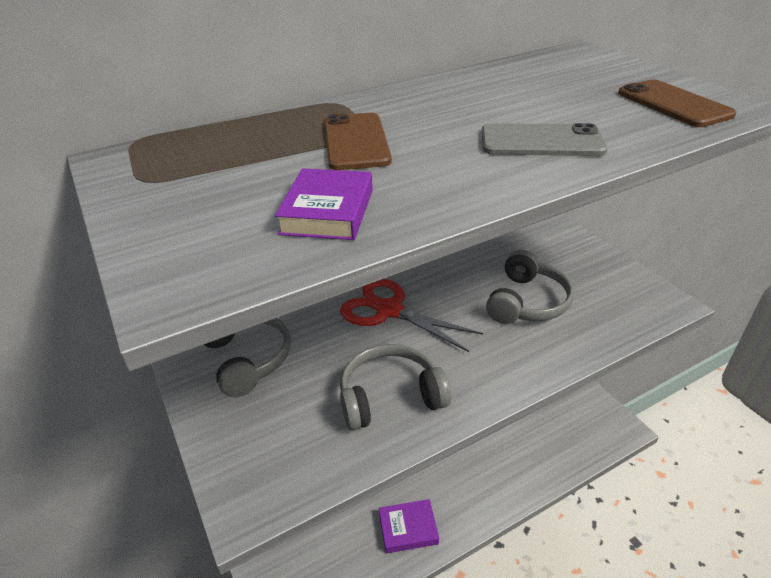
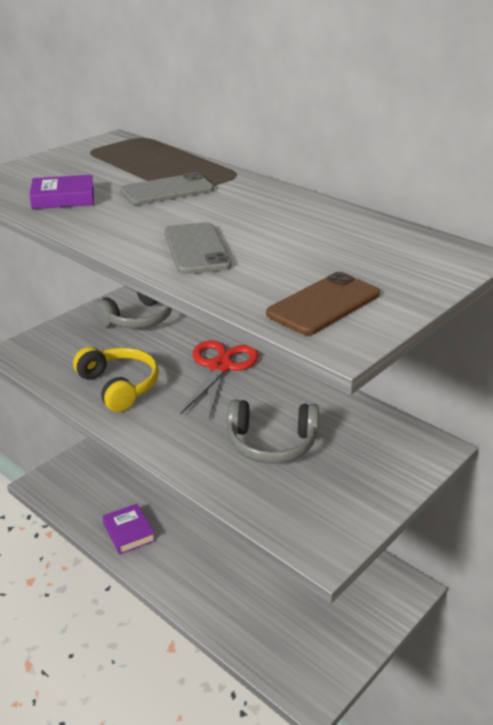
camera: 70 degrees right, 5 degrees down
(356, 142) = (167, 190): brown phone -> grey phone
(390, 396) = (119, 386): grey headphones -> yellow headphones

